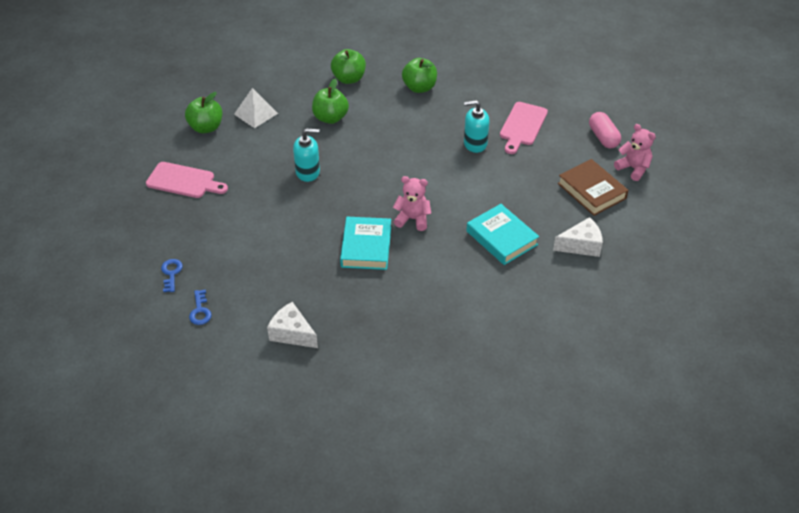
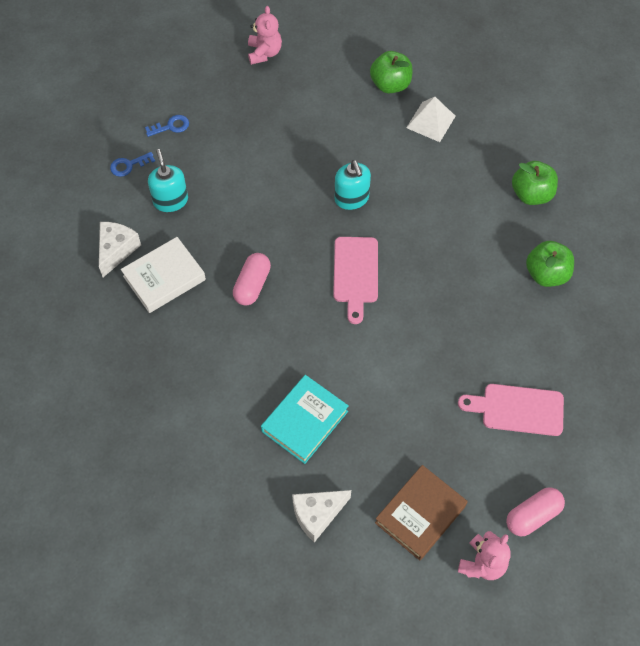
camera: 75 degrees right, 15 degrees up
(184, 181) = (301, 93): pink cutting board -> pink cutting board (356, 274)
(330, 118) = (451, 195): green apple -> none
(336, 303) = (164, 278): none -> white book
(366, 247) = (252, 285): turquoise book -> pink capsule
(412, 219) = (308, 320): pink teddy bear -> pink teddy bear (264, 53)
(475, 143) = (462, 360): turquoise soap dispenser -> turquoise soap dispenser (170, 200)
(581, 245) = (317, 514): white cheese -> white cheese turned 90 degrees clockwise

